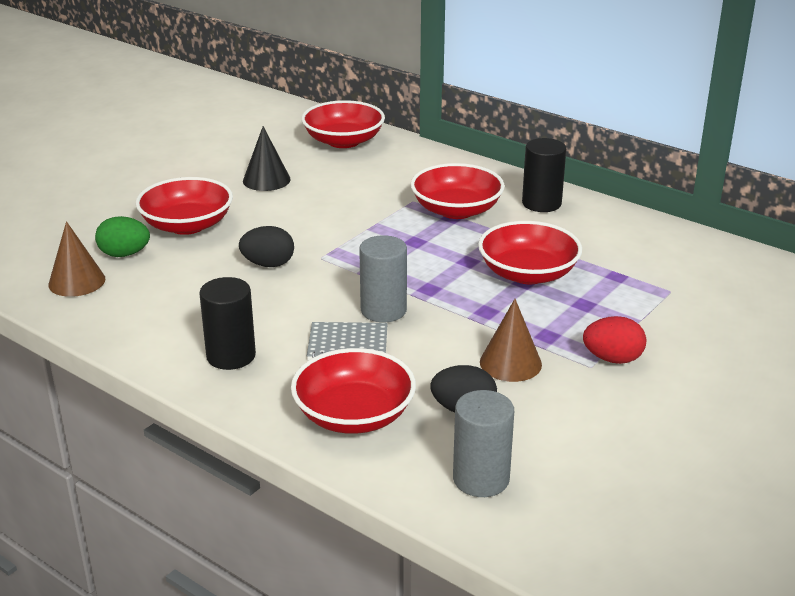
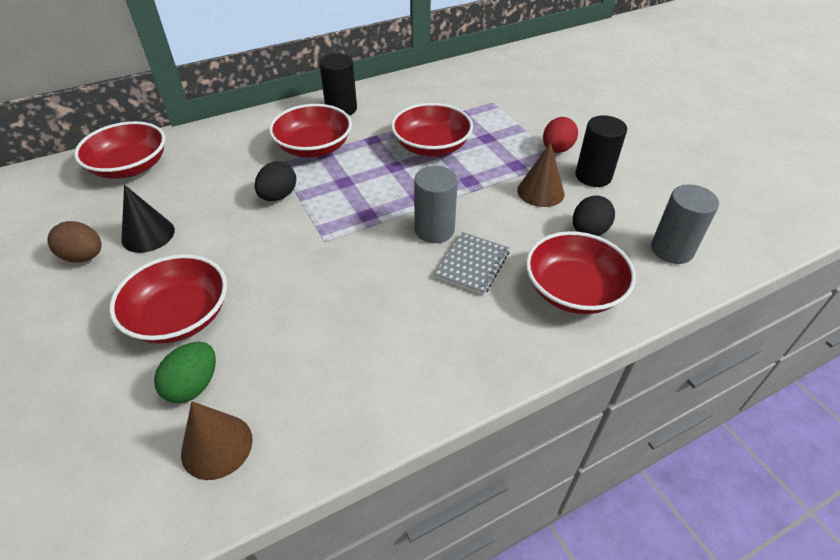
camera: 65 degrees left, 15 degrees up
(223, 166) = (84, 257): none -> brown egg
(231, 356) = (449, 345): black cylinder -> black cylinder (593, 176)
(268, 264) = (309, 277): black egg -> black egg (278, 196)

